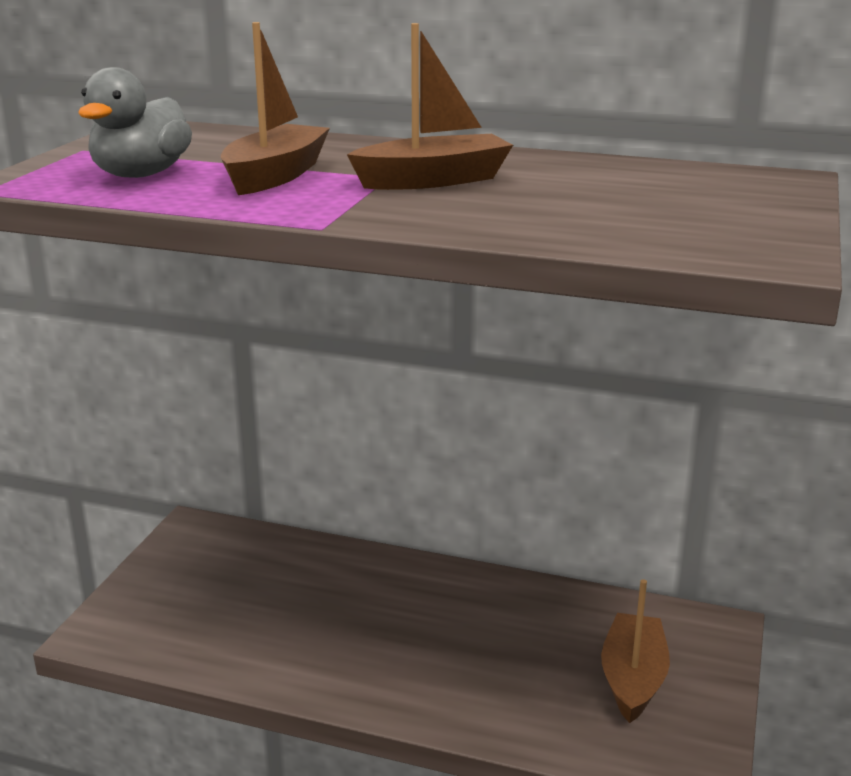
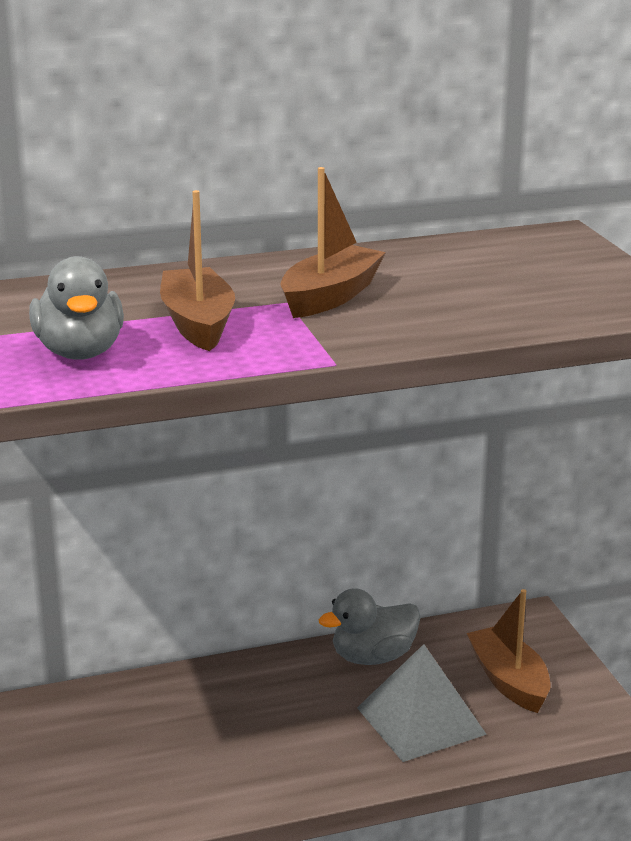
camera: 35 degrees left, 0 degrees up
(505, 678) = (420, 720): none -> grey pyramid
(524, 602) = (373, 657): none -> grey duck

